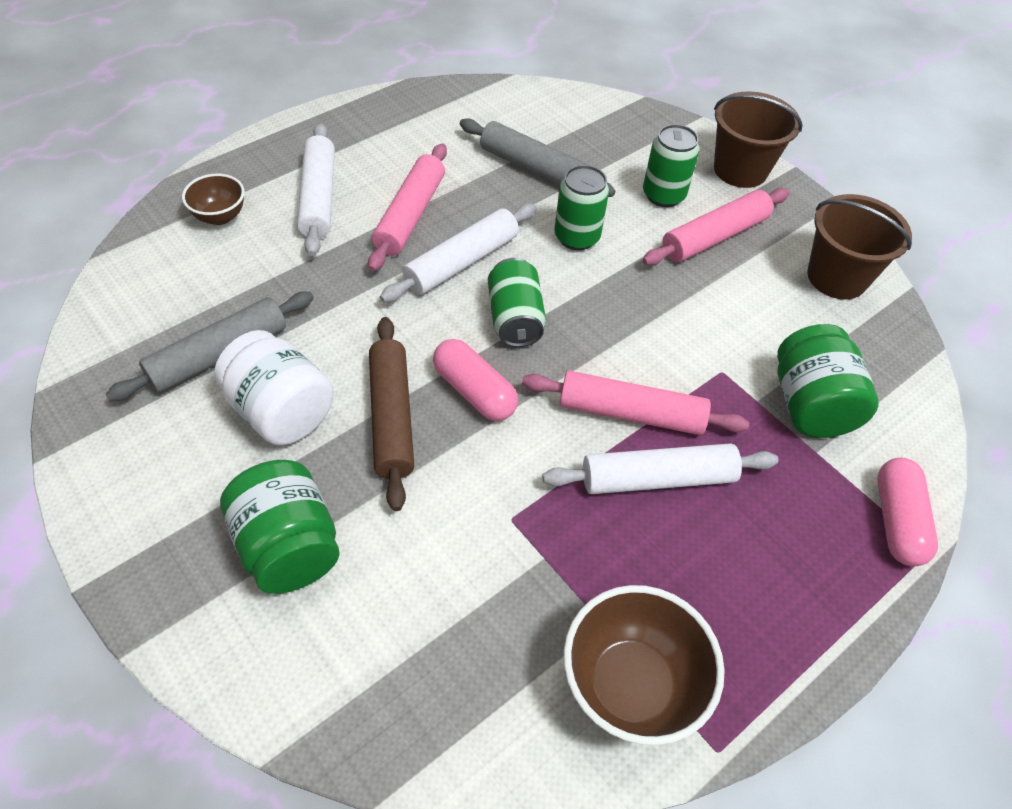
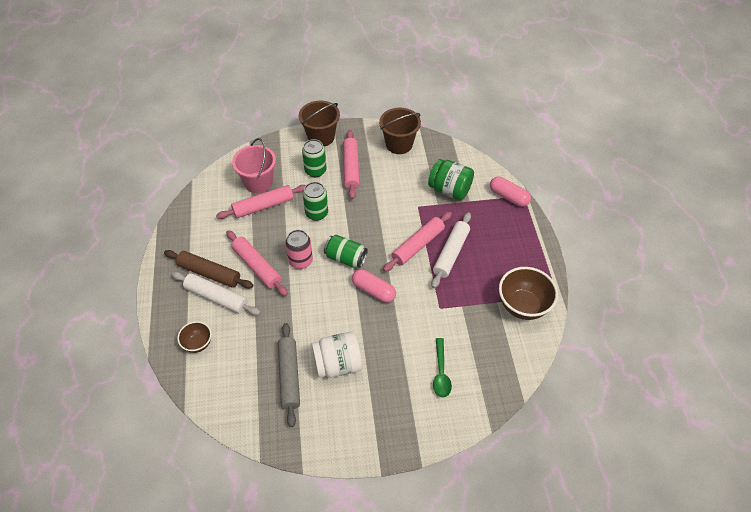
camera: 55 degrees left, 0 degrees up
(288, 546) = (407, 387): green jar -> none
(355, 593) = (441, 373): none -> green spoon
(391, 417) = (367, 325): brown rolling pin -> brown rolling pin (209, 273)
(462, 262) = (300, 261): white rolling pin -> pink can
(474, 391) = (373, 290): pink capsule -> pink capsule turned 45 degrees clockwise
(534, 168) = (263, 206): grey rolling pin -> pink rolling pin
(575, 142) = (258, 182): none -> pink bucket

